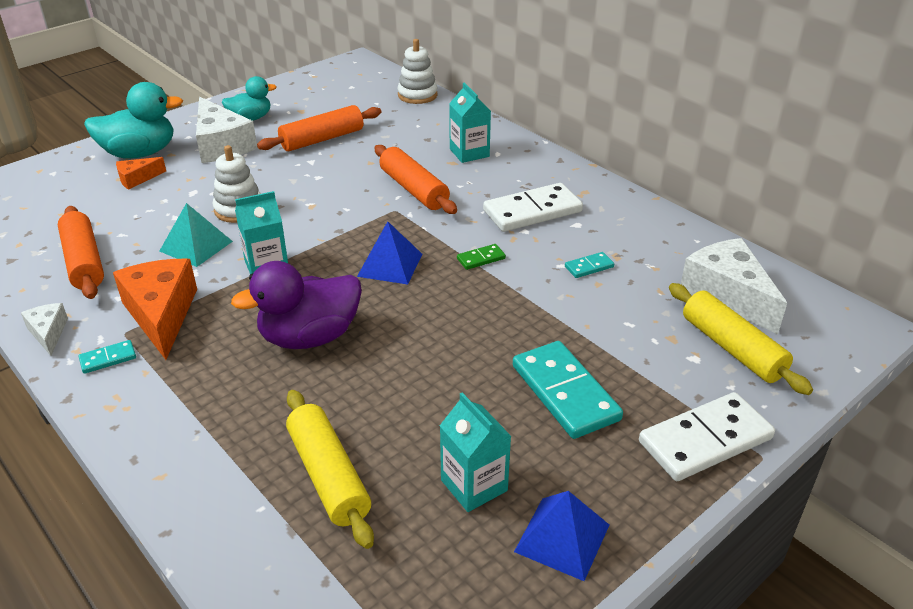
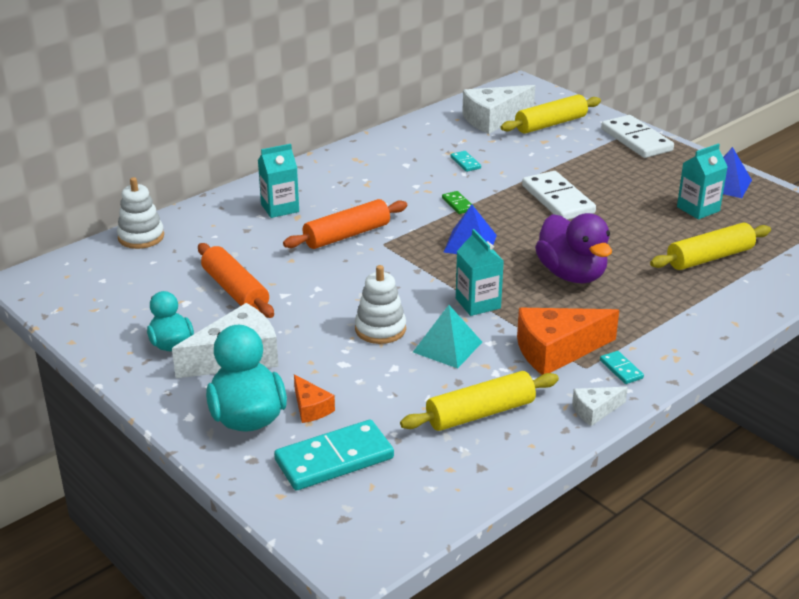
camera: 90 degrees left, 5 degrees down
(84, 262) = (480, 413): orange rolling pin -> yellow rolling pin
(532, 211) = (386, 181): white domino -> white domino (558, 199)
(565, 392) = (607, 178): turquoise domino -> turquoise domino (334, 459)

